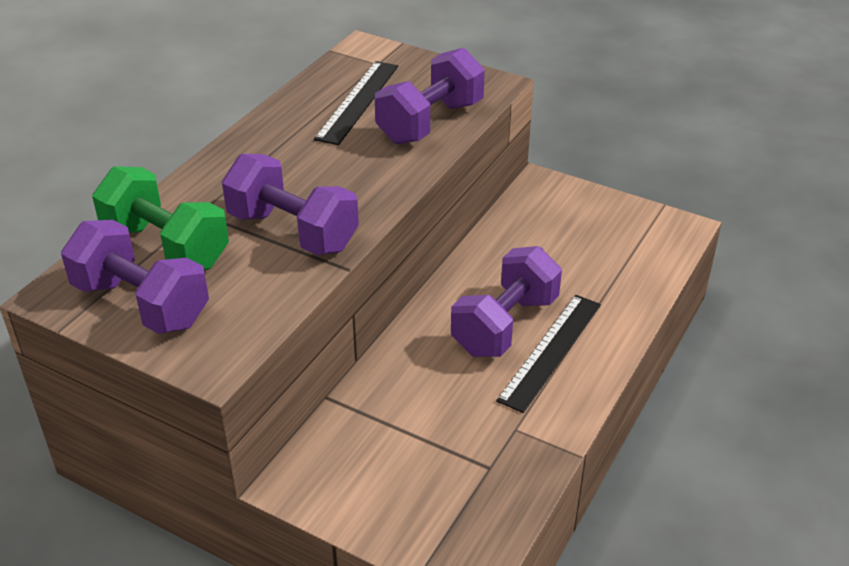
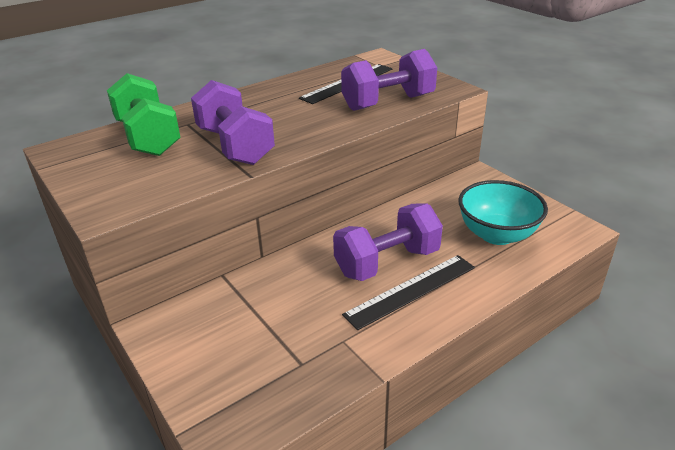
camera: 25 degrees right, 5 degrees down
(141, 304) = (99, 166): purple dumbbell -> none
(601, 258) = (497, 234): none -> turquoise bowl

